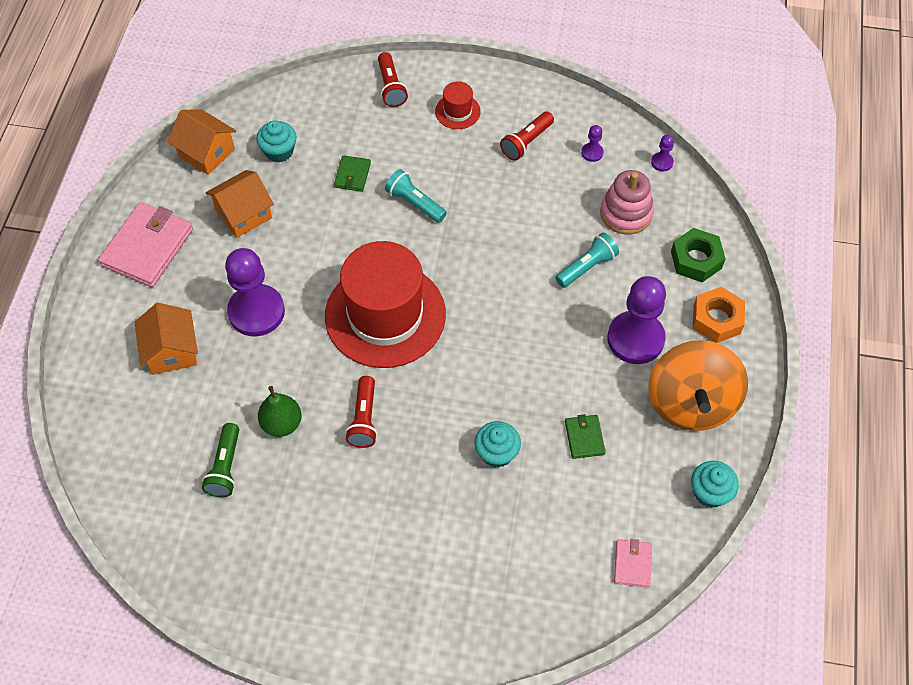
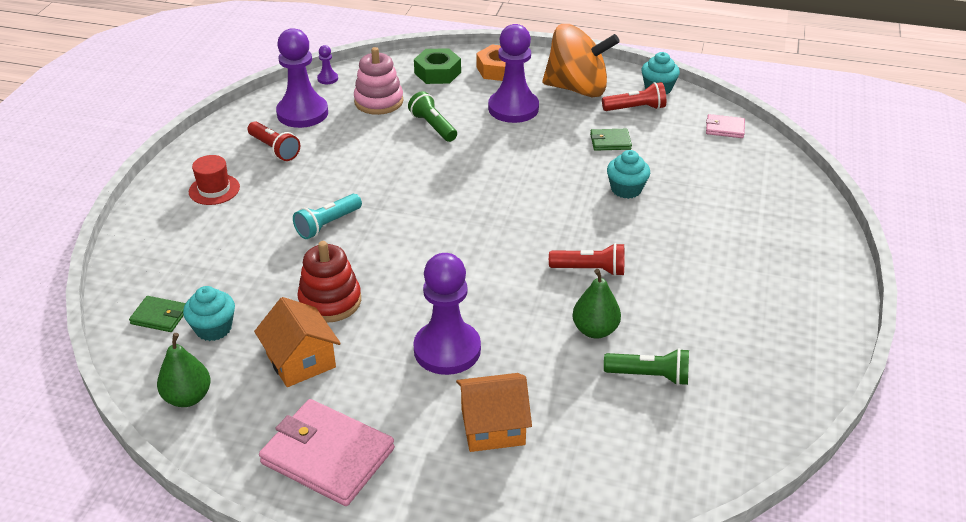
camera: 85 degrees left, 20 degrees down
(206, 152) = (188, 397): orange house -> green pear
(313, 222) = (330, 301): none -> red stacking toy
(352, 175) = (273, 268): green wallet -> green wallet (160, 316)
(385, 315) = (467, 251): red hat -> none
(391, 87) = (155, 235): red flashlight -> red flashlight (635, 108)
(586, 267) = (433, 126): turquoise flashlight -> green flashlight
(592, 153) = (302, 113): purple pawn -> purple pawn, size x2.37

